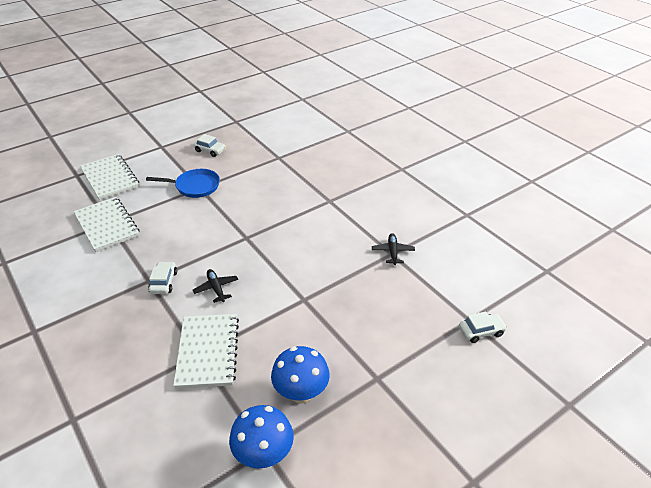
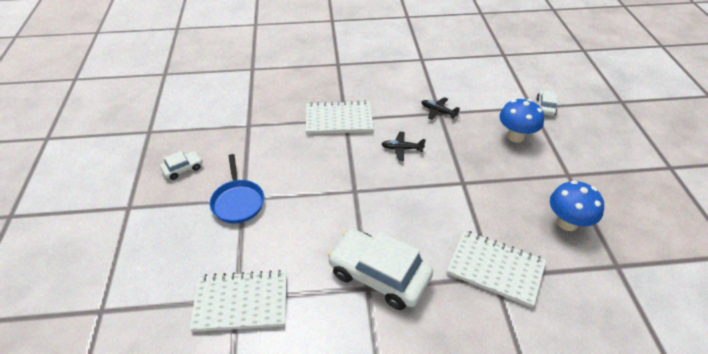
camera: 60 degrees left, 5 degrees up
(110, 178) = (145, 275): white notebook -> white notebook (339, 119)
(164, 282) = (379, 275): white car -> white car, size x2.12
(195, 186) = (238, 202): blue pan -> blue pan turned 135 degrees clockwise
(216, 288) = (414, 236): black plane -> black plane (401, 149)
(263, 455) = (622, 268): blue mushroom -> blue mushroom (515, 136)

